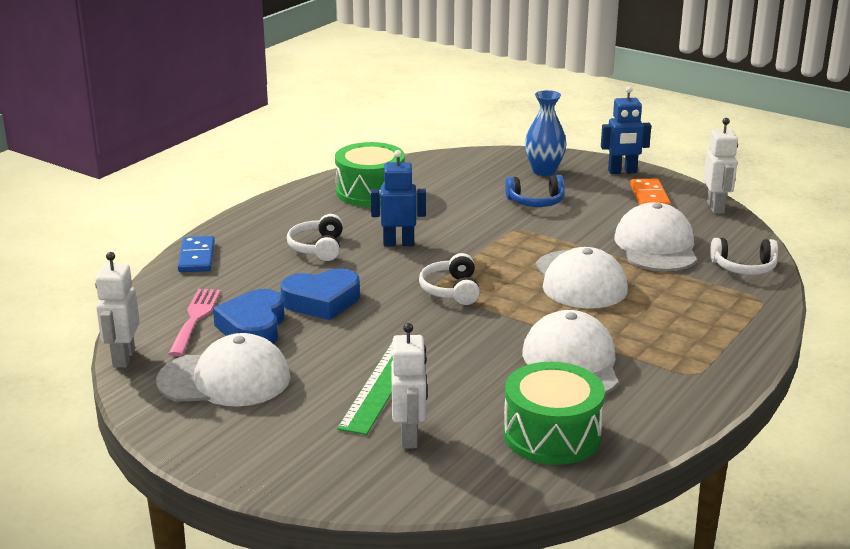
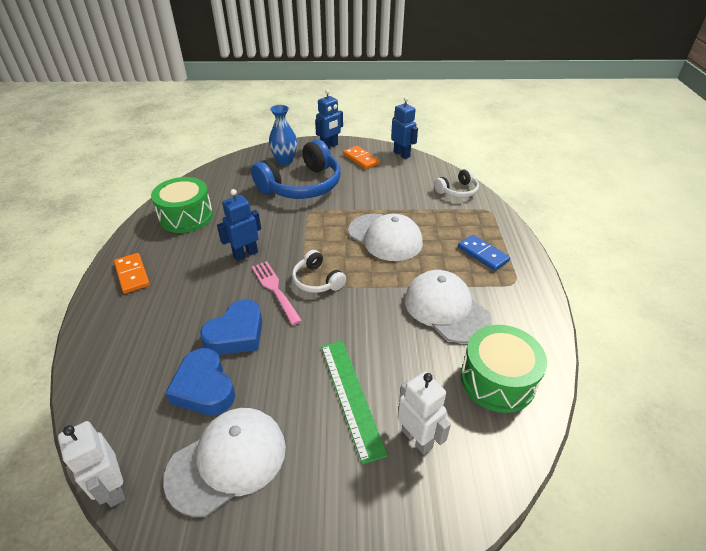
camera: 35 degrees left, 15 degrees up
(195, 319) = (146, 404): pink fork -> pink fork (275, 289)
(196, 257) = (96, 335): blue domino -> blue domino (482, 254)
(269, 223) = (132, 274): none -> orange domino
(318, 248) = (190, 282): white headphones -> none
(536, 201) = (301, 185): blue headphones -> blue headphones, size x2.02
(656, 246) = (400, 193): white cap -> none
(716, 207) = (402, 154): white robot -> blue robot

